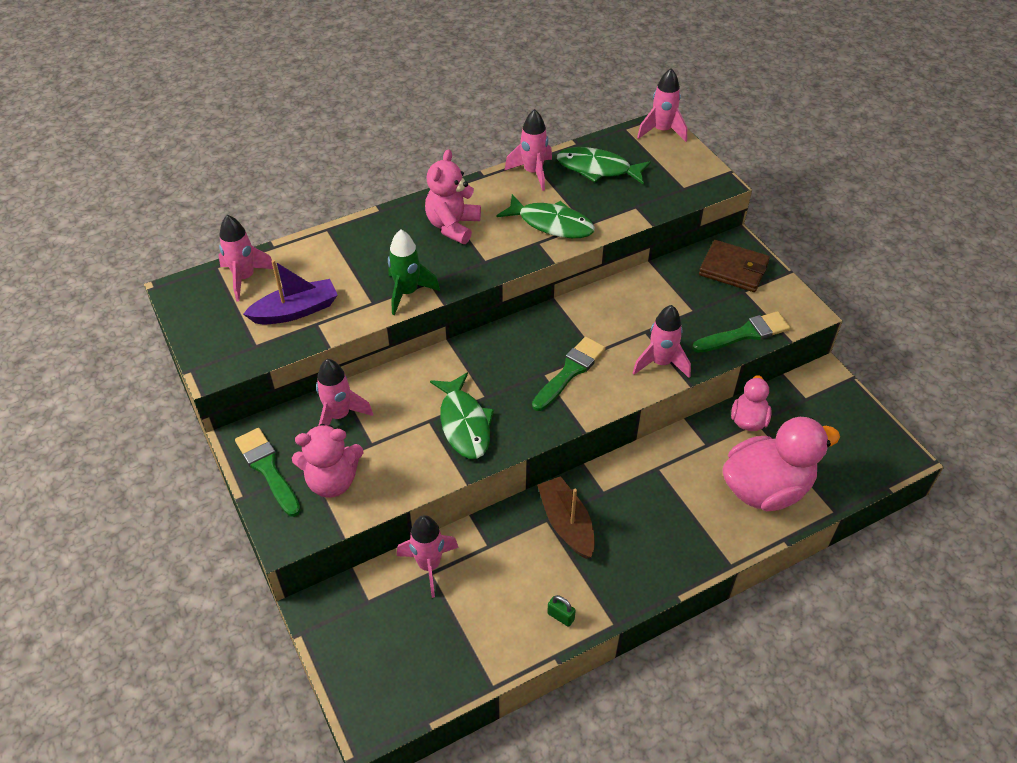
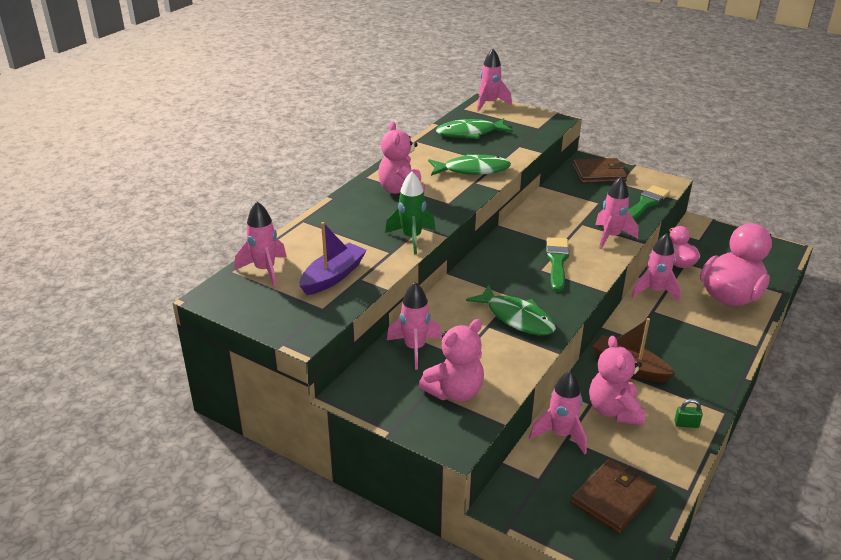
camera: 30 degrees left, 15 degrees down
(267, 469) = (392, 405): green brush -> none
(415, 656) = (613, 498): none -> brown wallet
(503, 565) = (614, 411): none -> pink teddy bear
(533, 173) = (426, 147): pink rocket -> pink rocket (655, 291)

